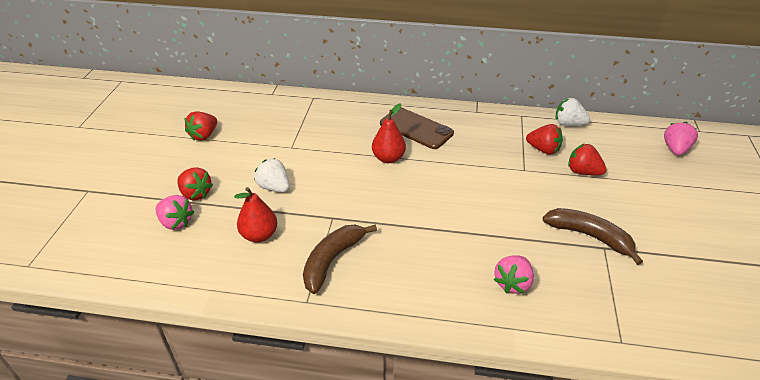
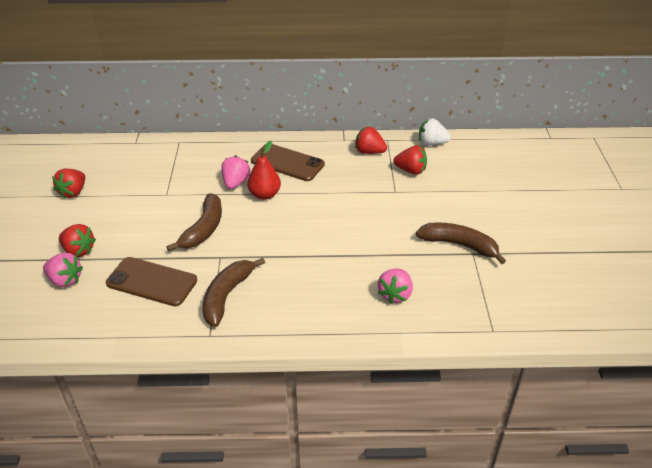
camera: 10 degrees left, 0 degrees up
(259, 235) = (152, 282): red pear -> brown phone
(274, 187) = (157, 235): white strawberry -> none
(321, 186) = (203, 229): none -> brown banana
(583, 172) = (448, 187): red strawberry -> red strawberry (369, 152)
(675, 149) = (530, 157): pink strawberry -> pink strawberry (236, 183)

